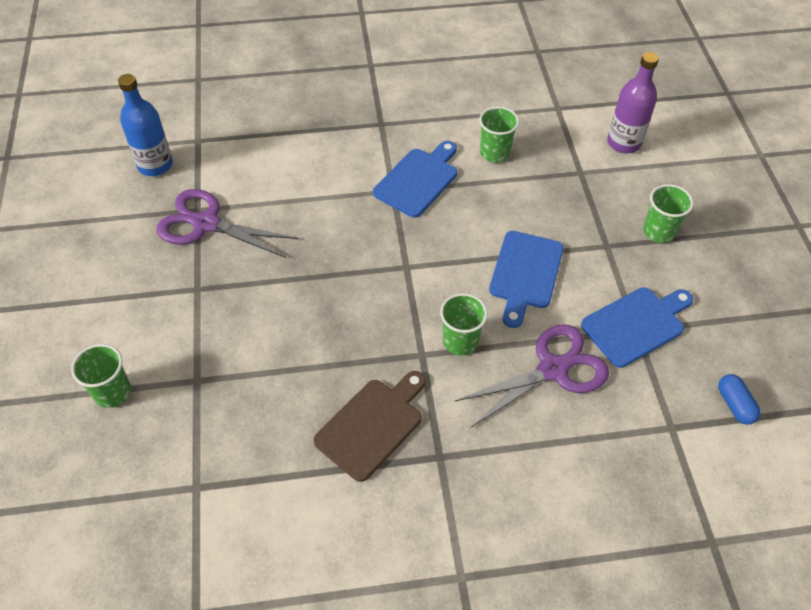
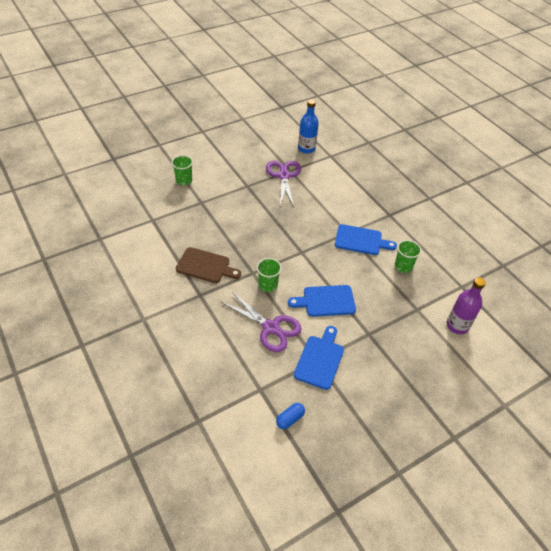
camera: 65 degrees right, 5 degrees down
(636, 325) = (320, 359): blue cutting board -> blue cutting board turned 105 degrees counterclockwise
(658, 231) = (396, 358): green cup -> none

